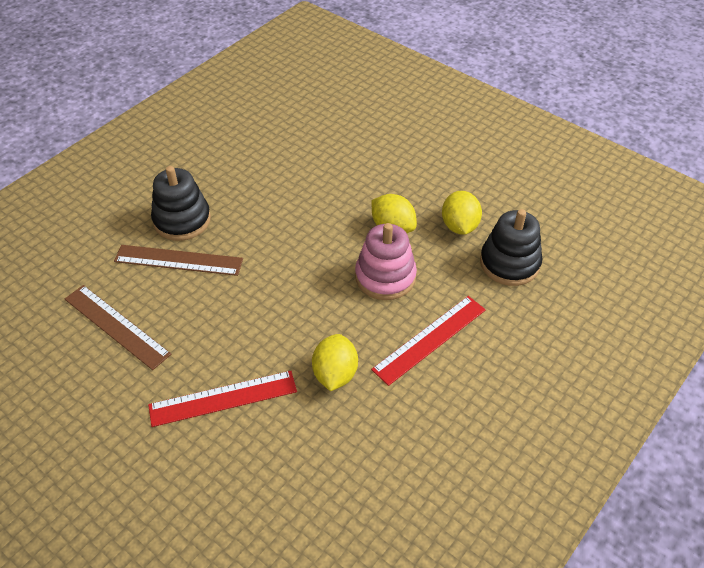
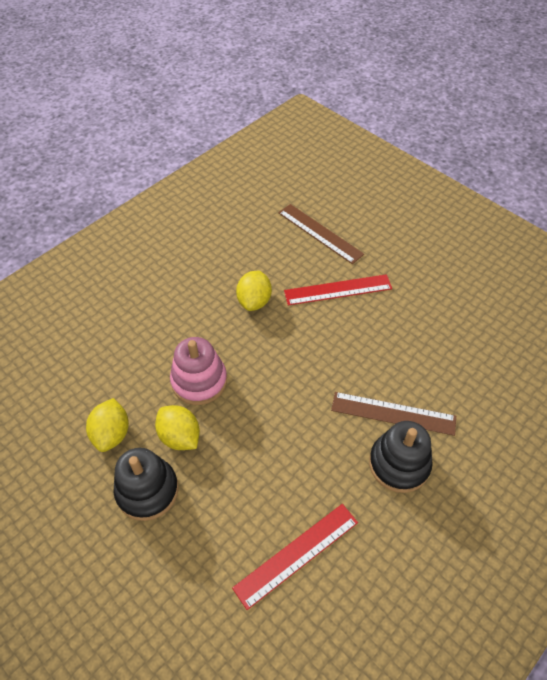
camera: 175 degrees left, 5 degrees up
(116, 326) = (433, 351): brown ruler -> brown ruler (320, 233)
(430, 339) = (175, 322): red ruler -> red ruler (296, 554)
(509, 263) = (81, 387): black stacking toy -> black stacking toy (147, 490)

